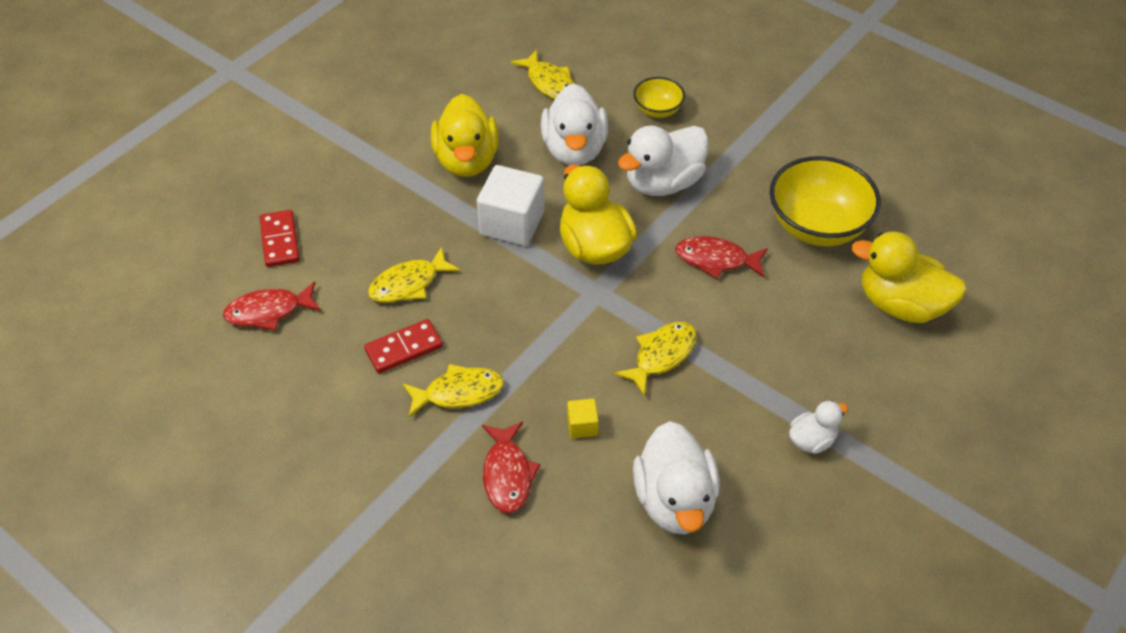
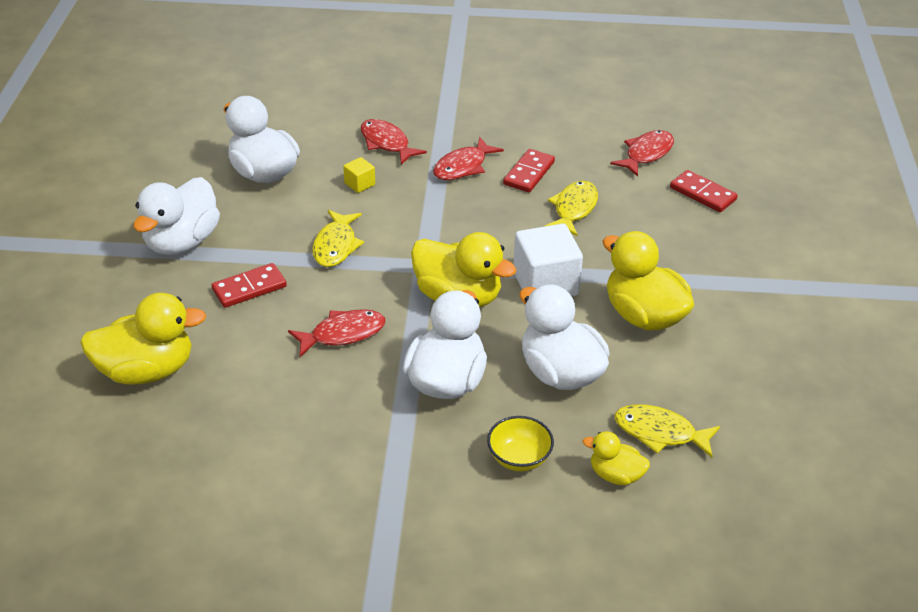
camera: 145 degrees right, 10 degrees down
(458, 393) = (463, 167): yellow fish -> red fish
(605, 73) = (615, 475): none -> yellow duck
(771, 347) = (249, 288): none -> red domino
(812, 440) = (182, 242): white duck -> white duck, size x1.90
(817, 226) = (265, 408): yellow bowl -> none

